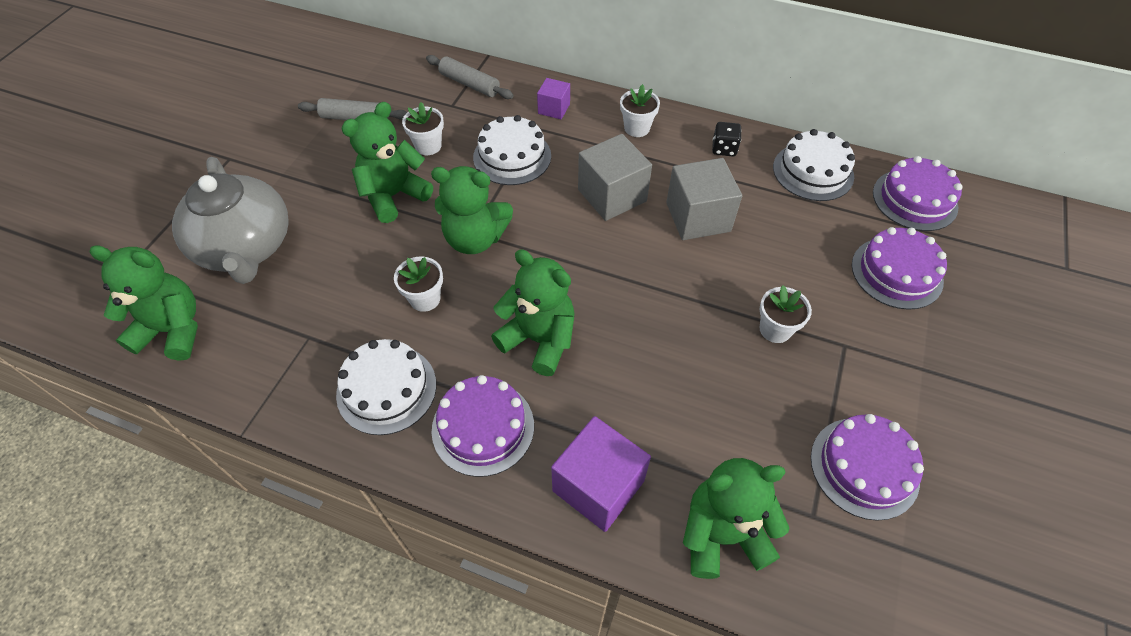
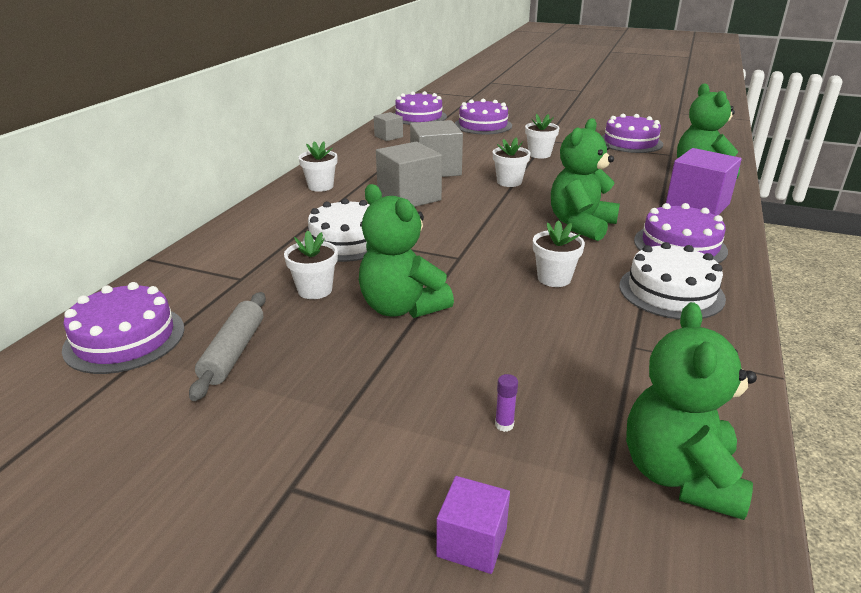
camera: 90 degrees left, 25 degrees down
(246, 247) = (504, 425): grey teapot -> purple glue stick
(382, 70) = (125, 338): none -> purple cake
(470, 84) = (203, 268): grey rolling pin -> none
(475, 239) = (468, 256): green teddy bear -> none
(554, 109) = (275, 221): purple cube -> purple cube (472, 542)
(664, 285) = (509, 182): none -> white flower pot
(724, 149) = (357, 159): black dice -> none
(813, 171) = (388, 136): white cake -> grey cube

